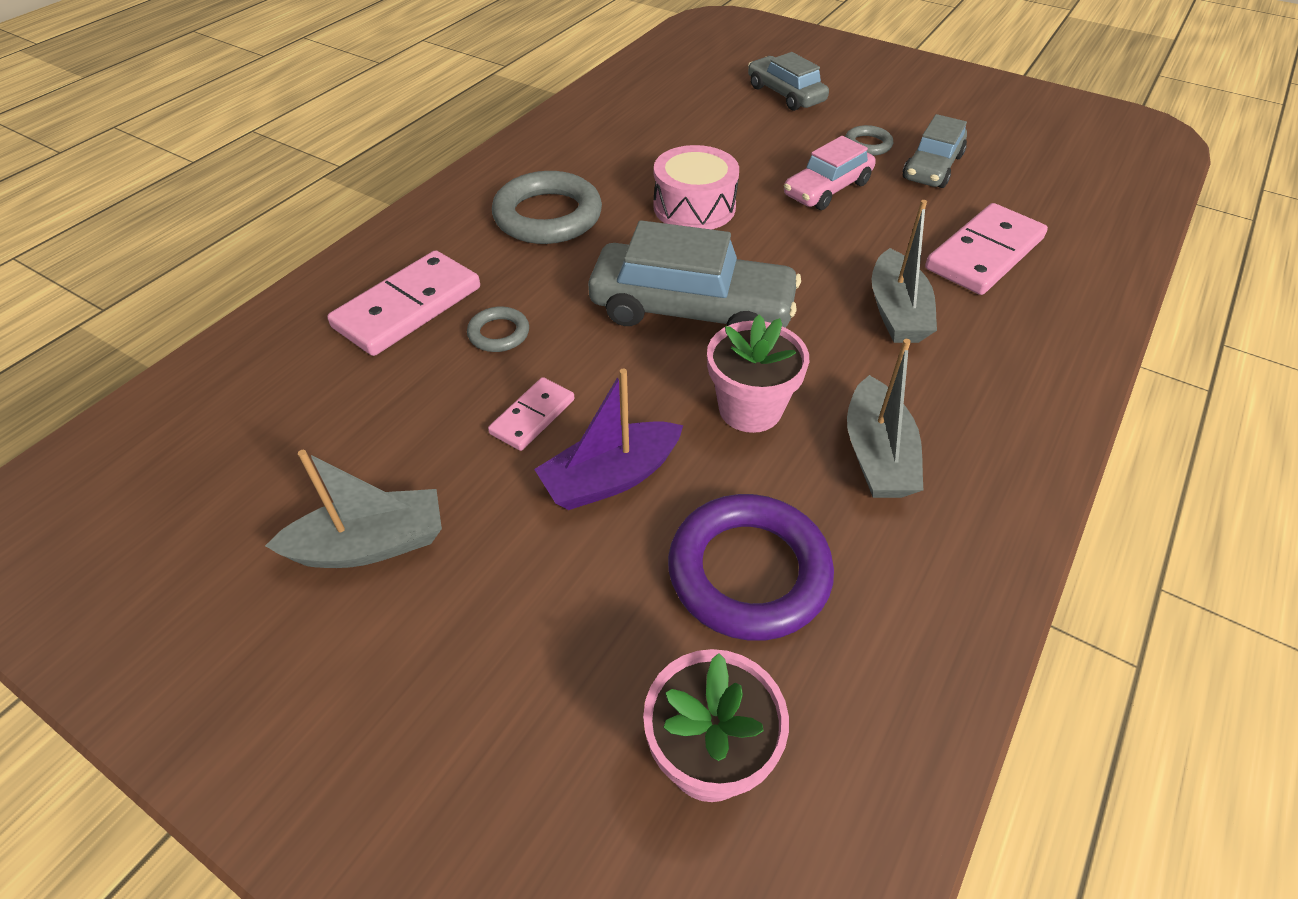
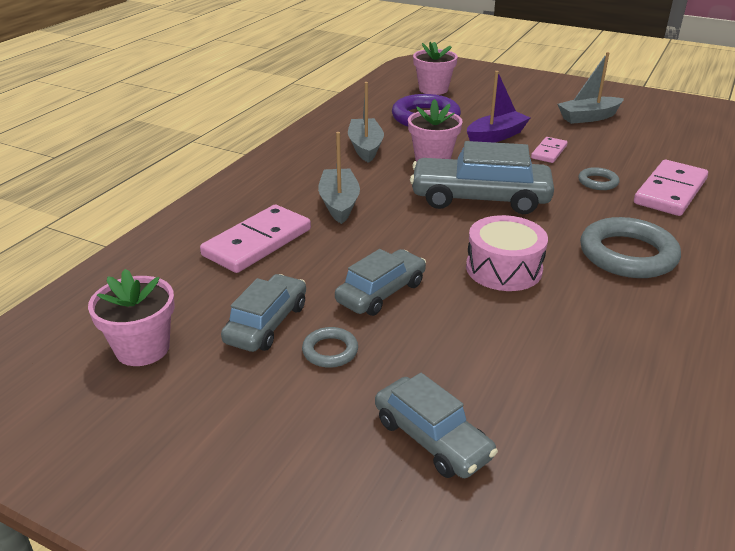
camera: 175 degrees right, 15 degrees down
(827, 189) = (381, 292): pink car -> grey car
(1032, 154) = (142, 348): none -> pink flower pot

